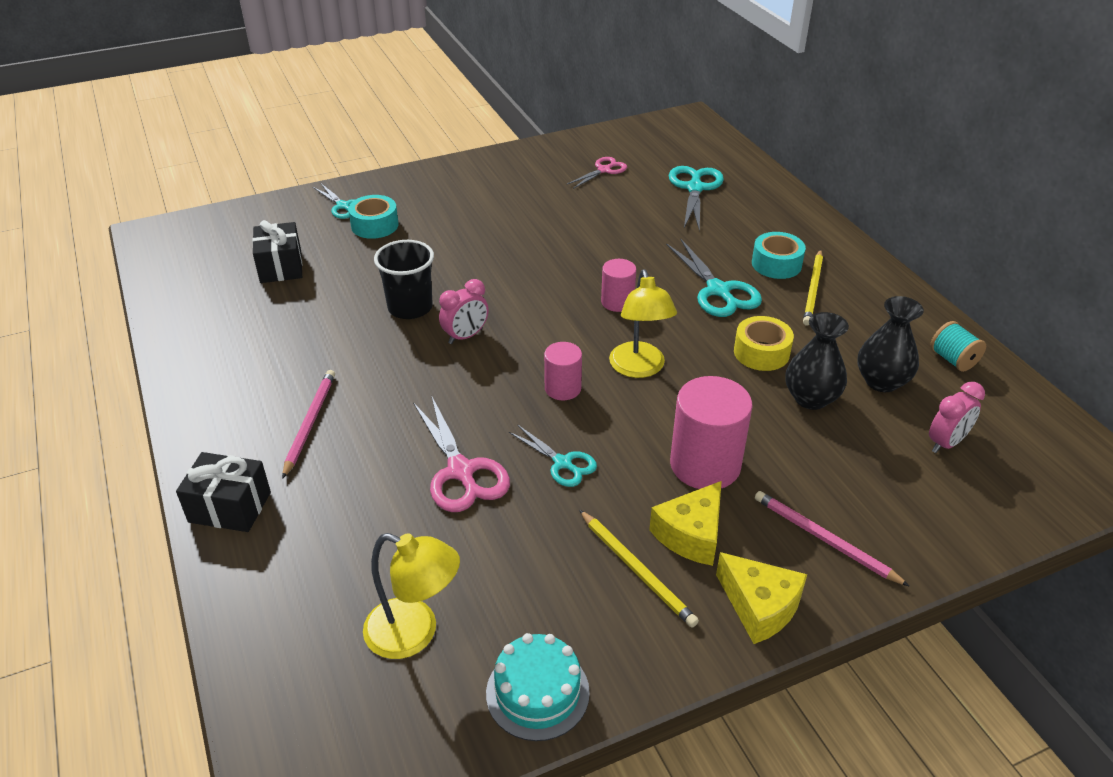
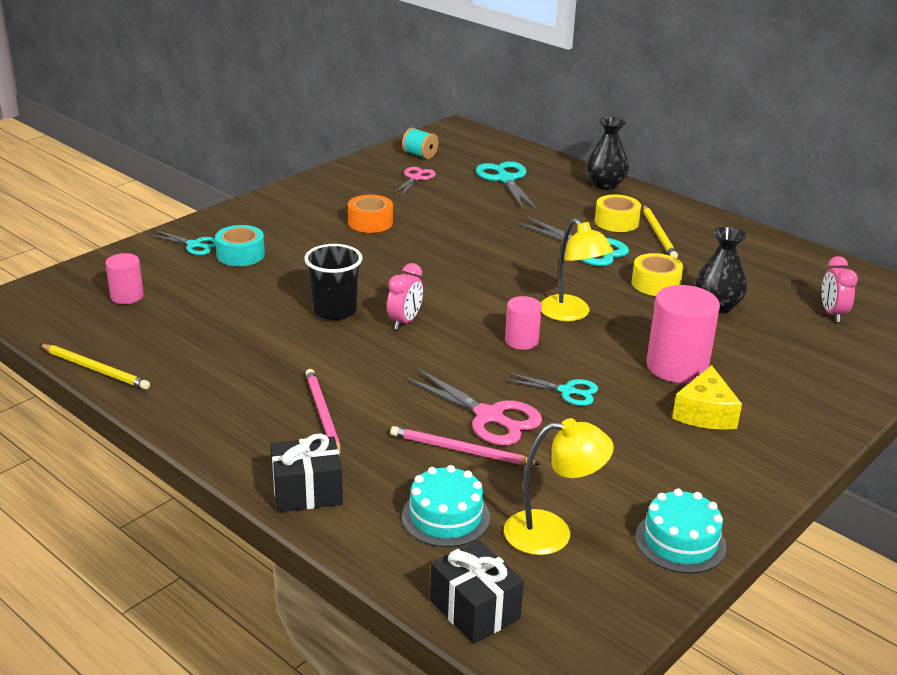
camera: 25 degrees left, 10 degrees down
(281, 267) = (177, 303): black gift -> black gift (475, 609)
(329, 578) = (445, 517): none -> turquoise cake
(520, 213) = (370, 222): none -> orange tape
(617, 302) = (512, 272): pink cylinder -> pink cylinder (127, 296)
(637, 570) = (685, 446): yellow pencil -> yellow pencil (95, 369)
(759, 607) = (790, 445): yellow cheese -> none
(776, 264) = (616, 222): turquoise tape -> yellow tape
(824, 539) = (800, 392): pink pencil -> pink pencil (460, 450)
(881, 381) = (757, 284): black vase -> black vase (605, 185)
(946, 443) = (832, 313): pink clock -> pink clock turned 150 degrees clockwise
(953, 360) = (795, 260): turquoise spool -> turquoise spool (419, 155)

